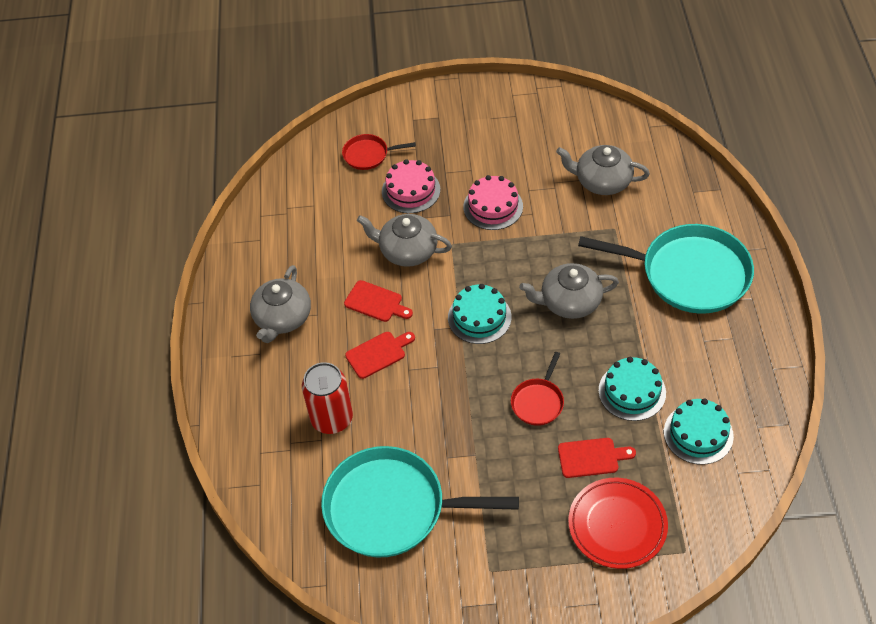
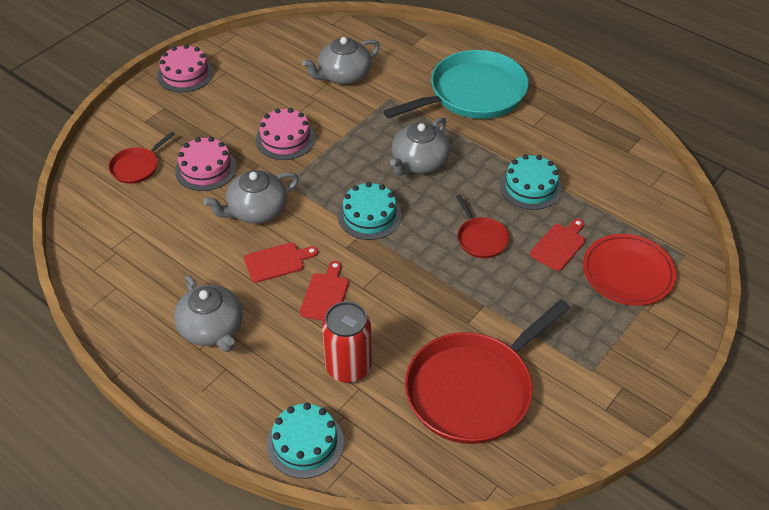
camera: 50 degrees left, 5 degrees down
(392, 508) = (473, 389): turquoise pan -> red pan
(484, 97) = (185, 74): none -> pink cake
(698, 434) = (601, 181): turquoise cake -> turquoise cake (305, 443)

